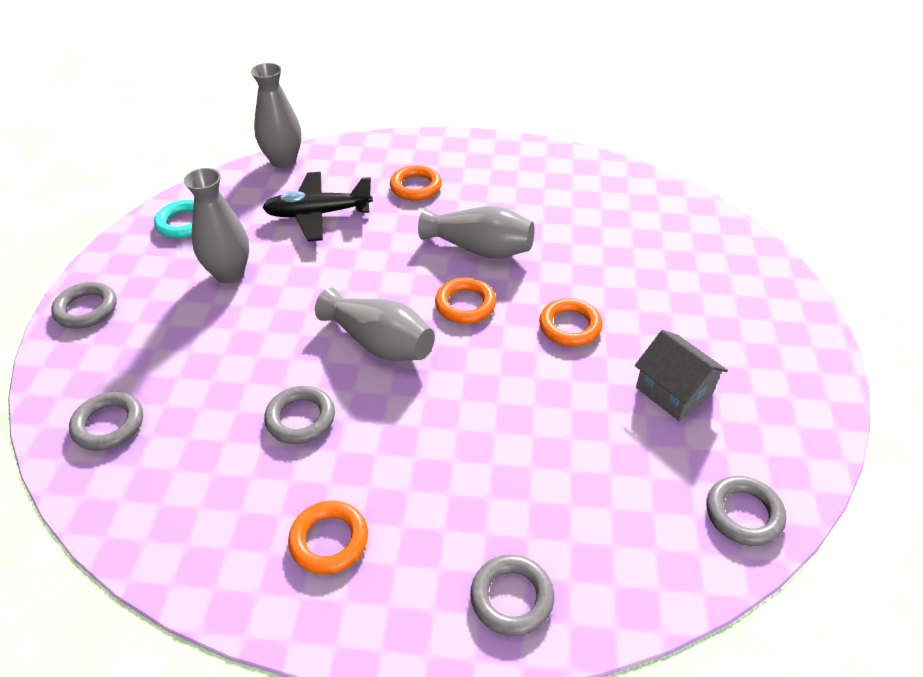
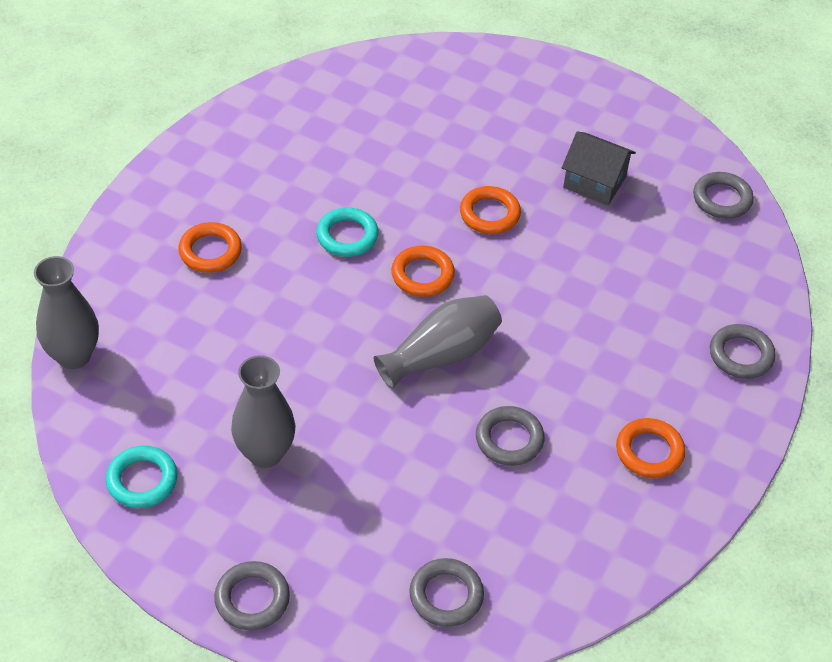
camera: 70 degrees left, 5 degrees up
(318, 214) = (206, 349): black plane -> none
(479, 248) = (347, 236): grey vase -> turquoise ring
(674, 391) = (594, 182): grey house -> grey house turned 45 degrees clockwise

